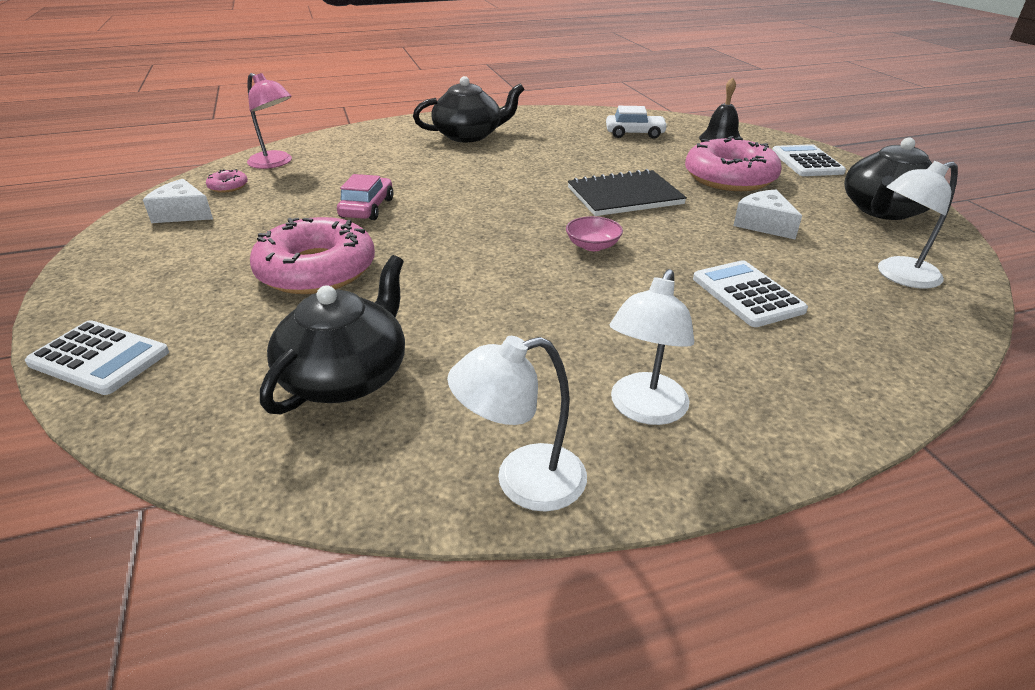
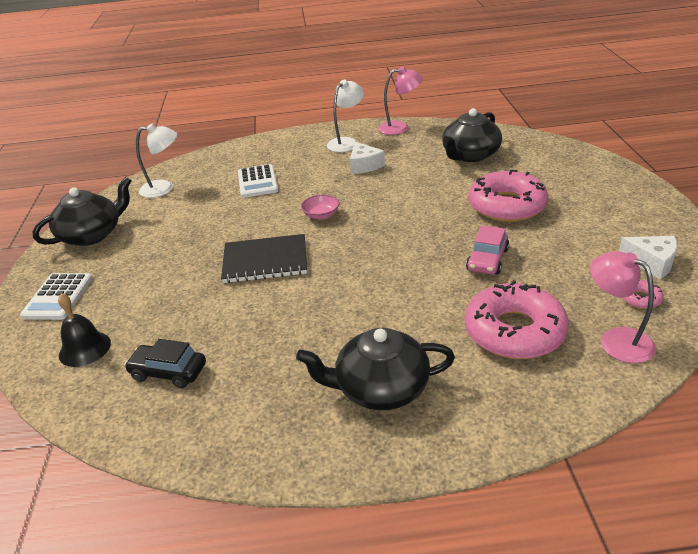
camera: 165 degrees left, 0 degrees up
(99, 358) = (597, 165): white calculator -> none
(522, 481) = (400, 127): white lamp -> pink lamp
(634, 133) = (168, 372): white car -> black car
(729, 177) = (155, 279): pink donut -> pink donut (514, 331)
(763, 224) = (191, 226): white cheese -> white cheese (364, 165)

